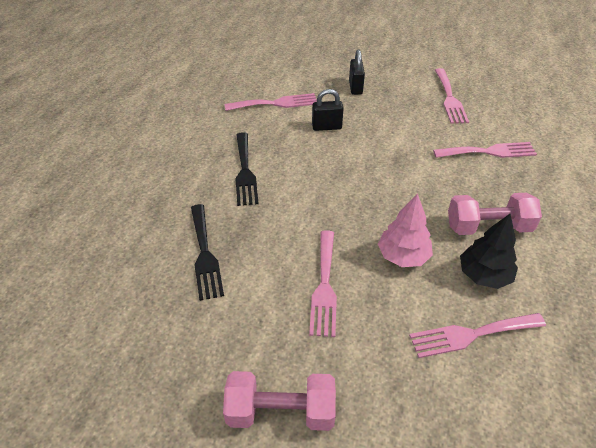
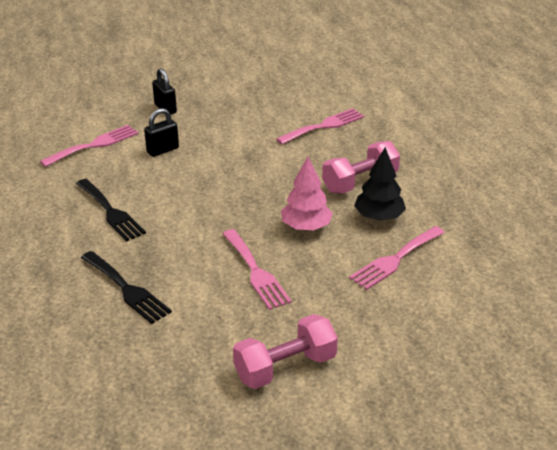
camera: 30 degrees left, 10 degrees down
(450, 98) = (261, 93): pink fork -> none

